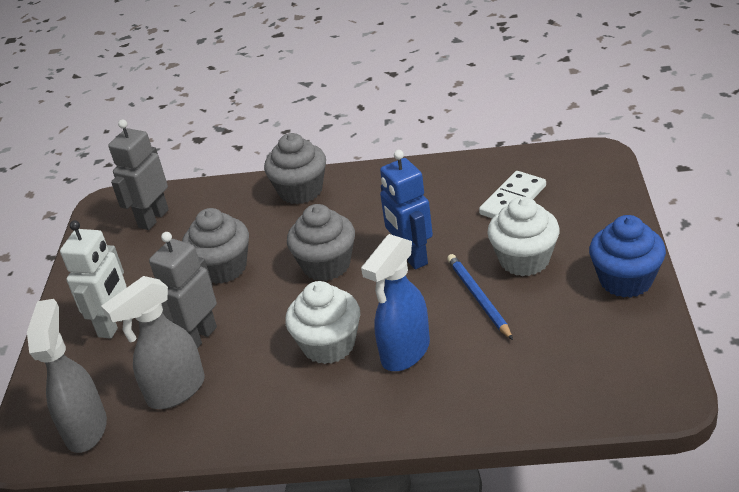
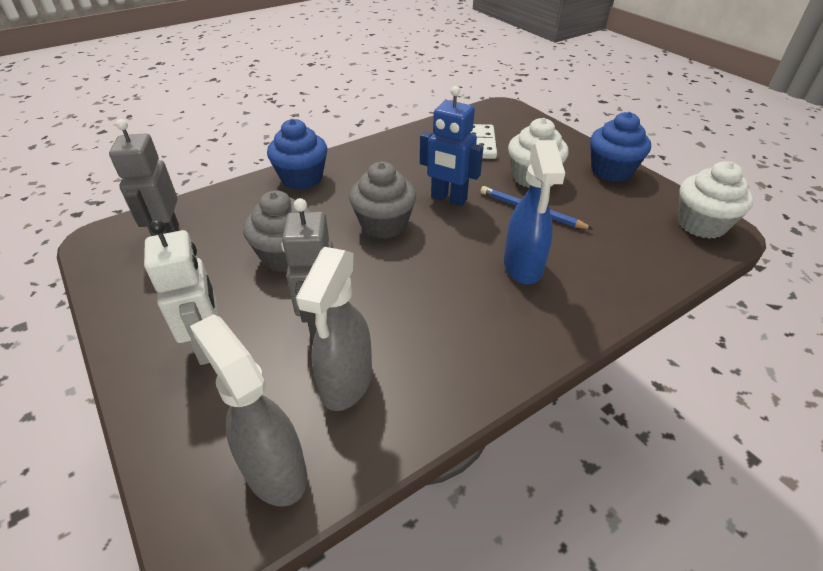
camera: 40 degrees left, 5 degrees up
(300, 191) = (302, 178): grey cupcake -> blue cupcake
(328, 345) = (454, 284): white cupcake -> white cupcake (701, 224)

